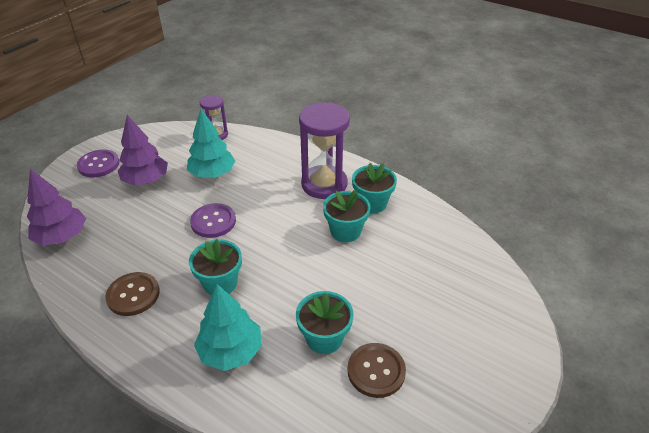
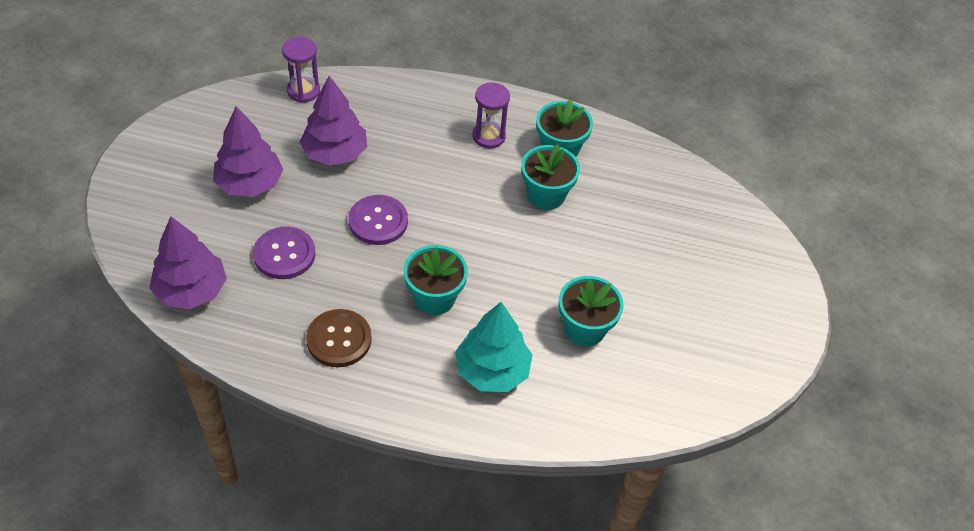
camera: 25 degrees left, 10 degrees up
(98, 165) = (164, 175): purple button -> purple button (284, 254)
(212, 174) = (335, 153): turquoise tree -> purple tree
(324, 184) = (488, 136): purple hourglass -> purple hourglass, size x0.55
(376, 371) = (653, 347): brown button -> none

